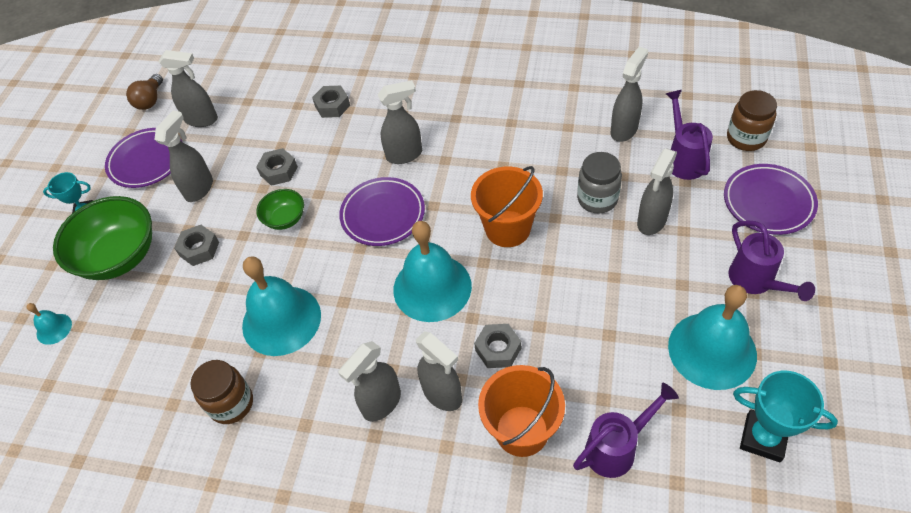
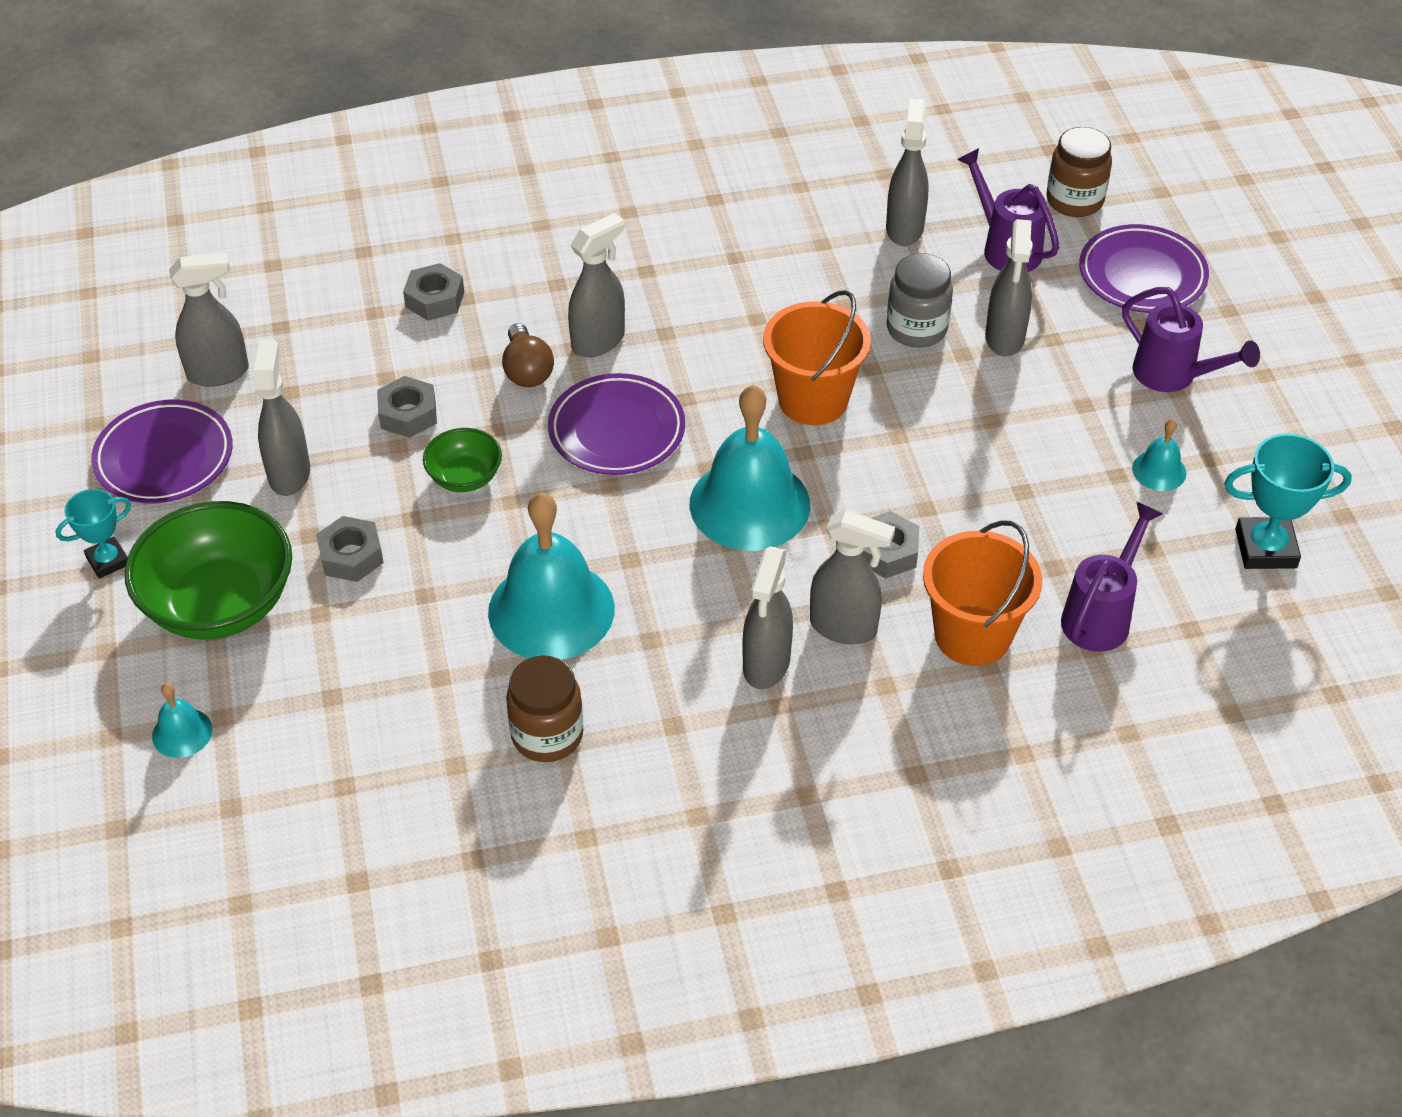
camera: 30 degrees left, 5 degrees down
(150, 100) = (99, 366): brown light bulb -> brown light bulb (527, 370)
(712, 350) = (1159, 470): turquoise bell -> turquoise bell, size x0.45

